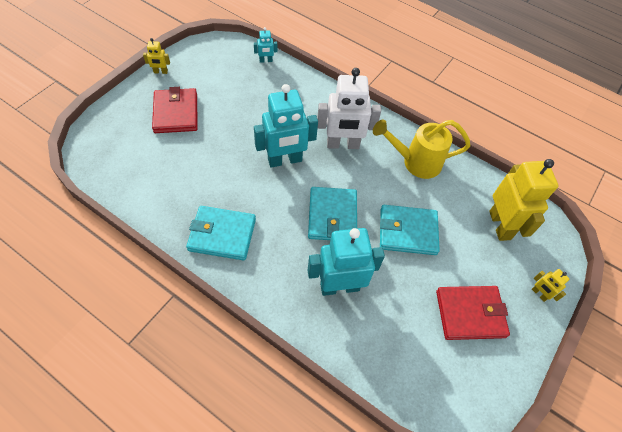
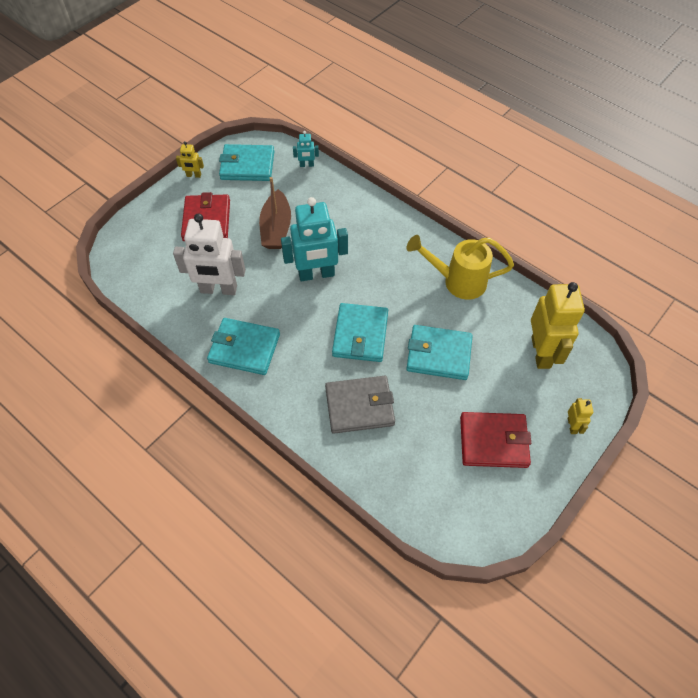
camera: 10 degrees right, 0 degrees up
(211, 62) = (247, 165): none -> turquoise wallet
(243, 118) = (276, 228): none -> brown boat
(339, 286) = (359, 406): turquoise robot -> grey wallet
(343, 145) = (380, 259): white robot -> white robot (218, 289)
(539, 294) = (572, 426): yellow robot -> yellow robot turned 150 degrees counterclockwise

